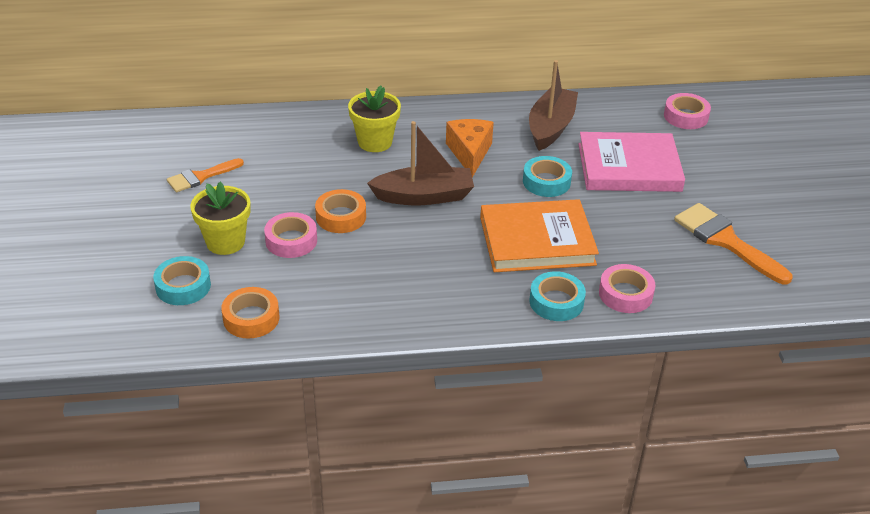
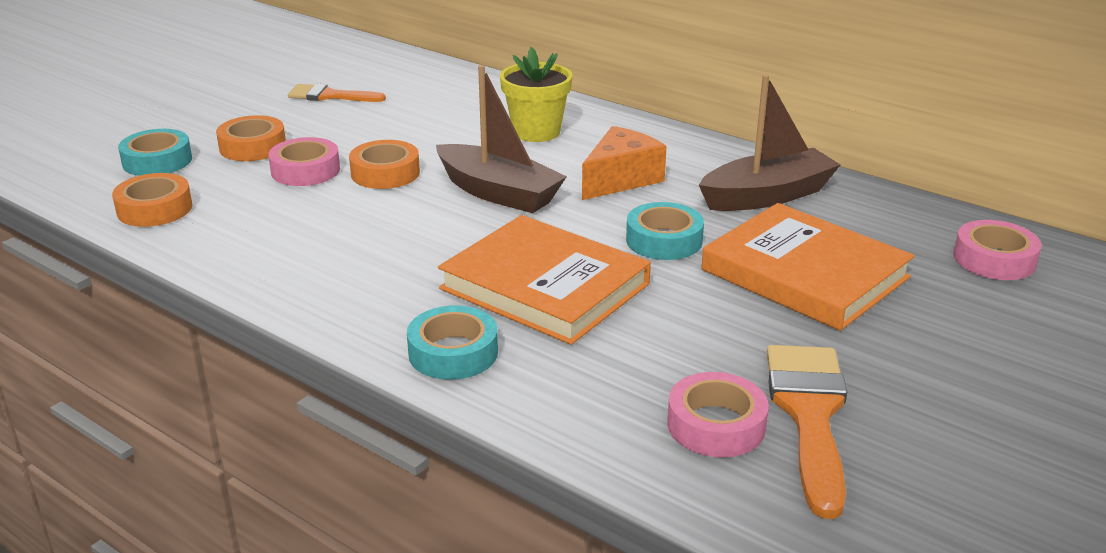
camera: 45 degrees right, 10 degrees down
(225, 242) = (252, 147): yellow flower pot -> orange tape
(625, 294) = (552, 392): pink tape -> pink tape (716, 425)
(629, 167) = (805, 273): pink book -> orange book

